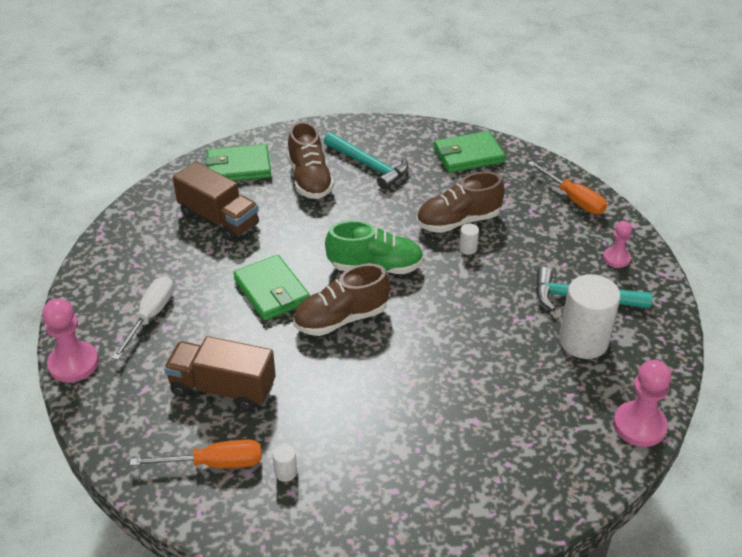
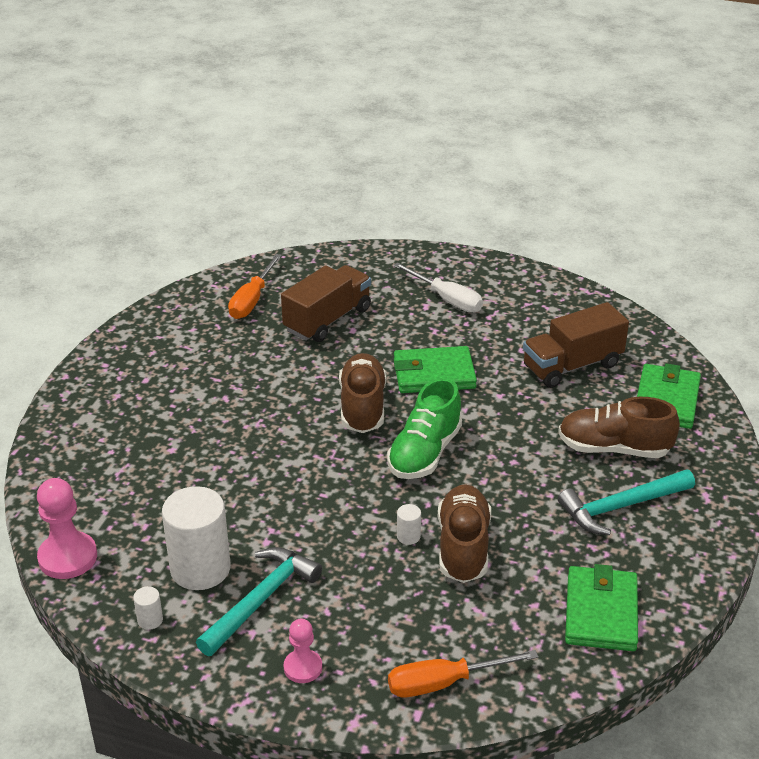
camera: 115 degrees right, 5 degrees down
(73, 363) = (415, 254): pink pawn -> none
(285, 472) = (213, 331): white cylinder -> white cylinder (150, 620)

